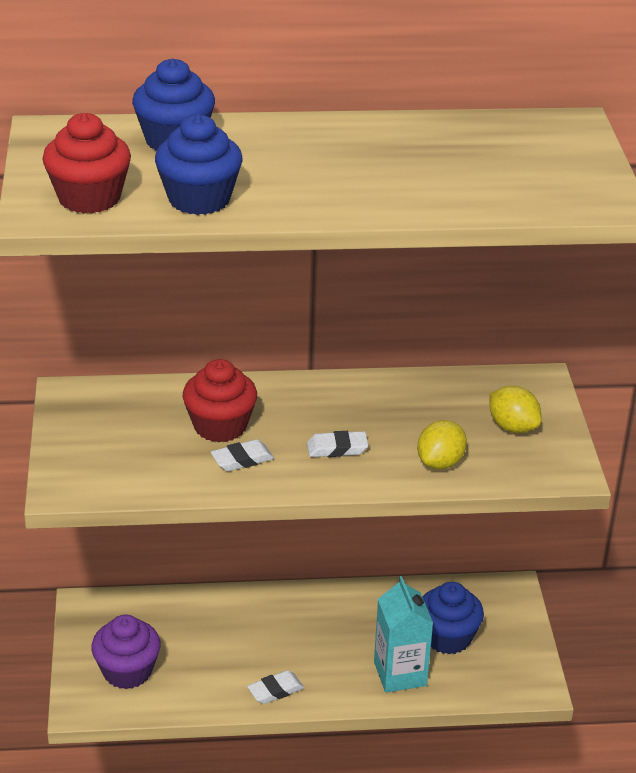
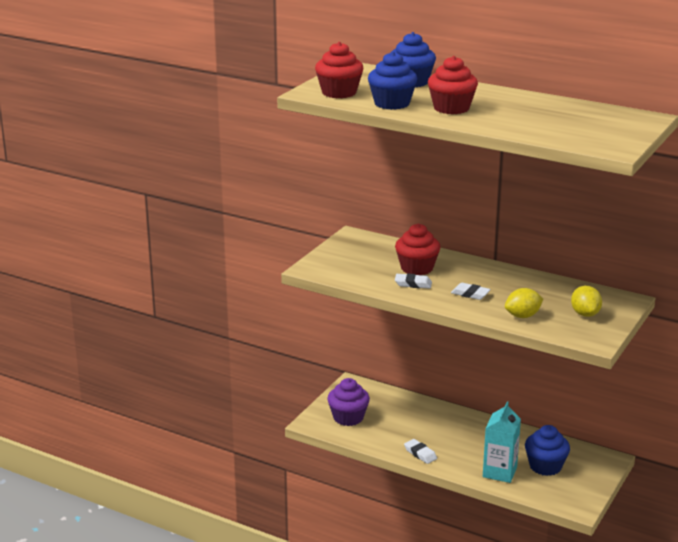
camera: 35 degrees right, 10 degrees down
(275, 690) = (420, 454): white eraser -> white eraser turned 45 degrees clockwise
(298, 183) = (451, 108): none -> red cupcake

